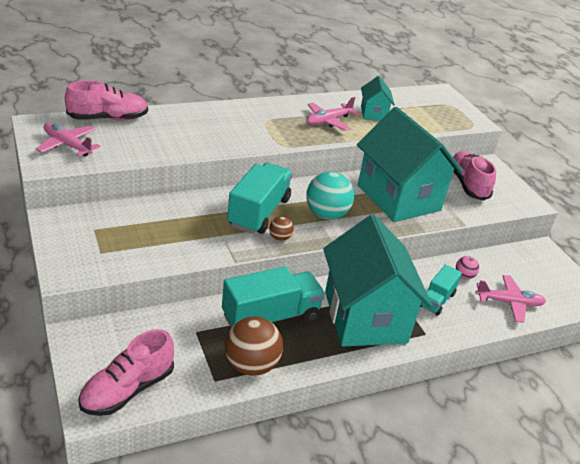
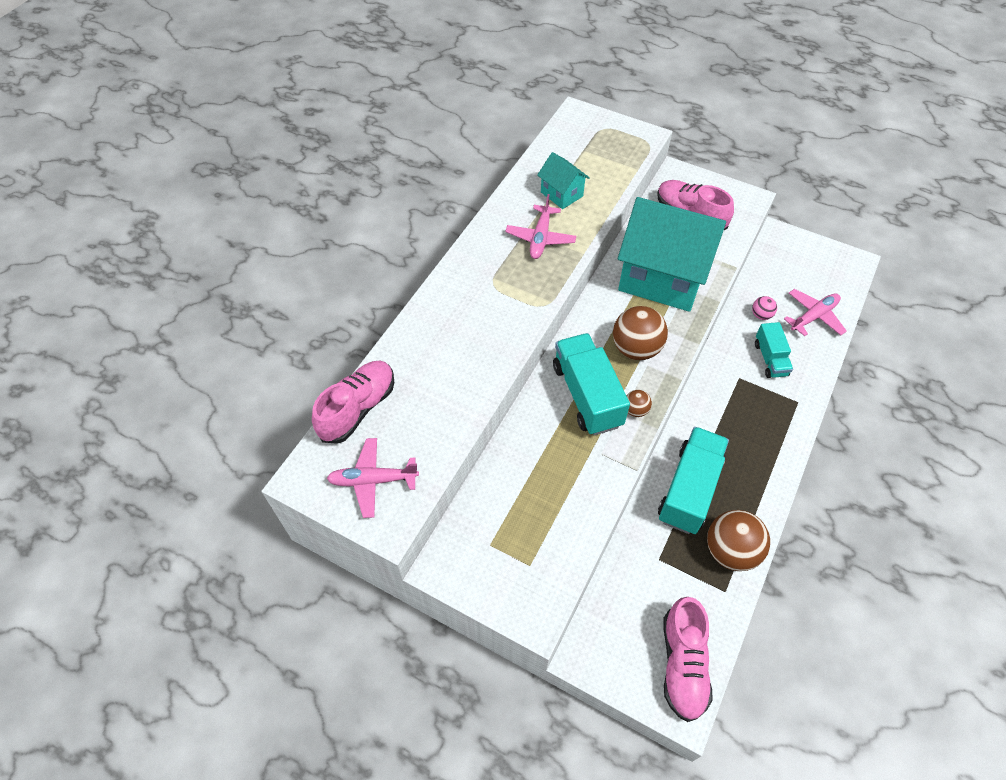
camera: 35 degrees left, 20 degrees up
(326, 214) = (636, 348): turquoise ball -> brown ball
(365, 317) = (746, 424): turquoise house -> none

